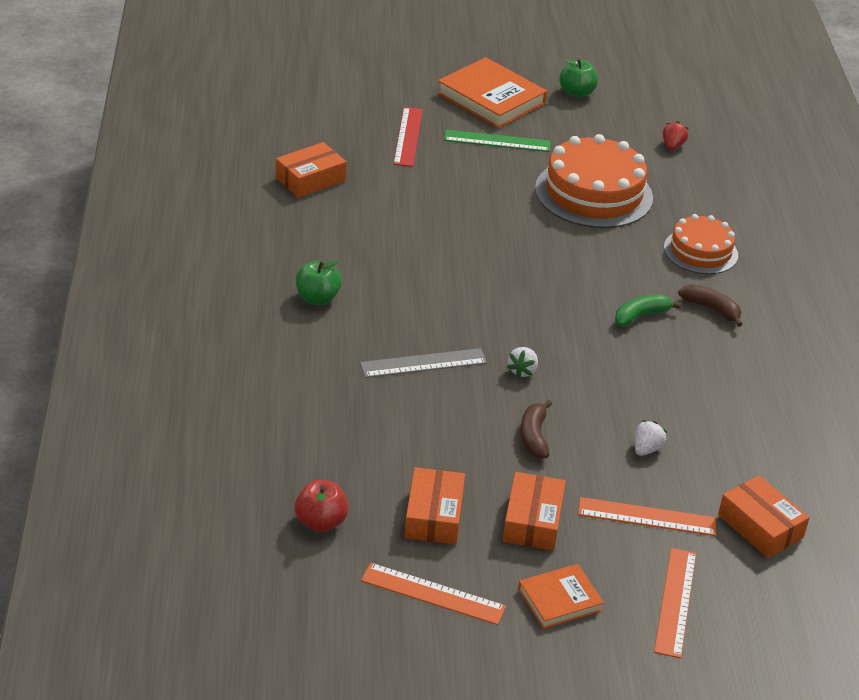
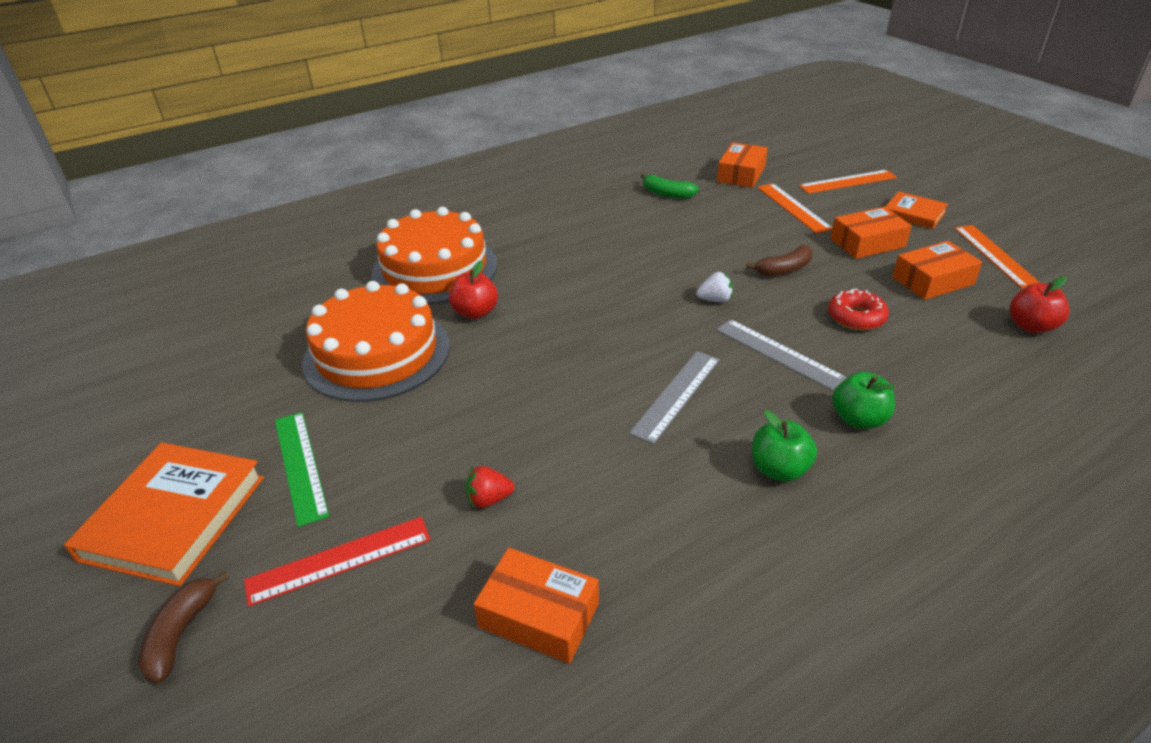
camera: 115 degrees left, 0 degrees up
(424, 294) = (676, 395): none -> grey ruler
(427, 431) = (856, 317): none -> red donut
(576, 93) = (124, 442): green apple -> green apple (858, 419)
(611, 249) = (475, 312): none -> red apple
(641, 316) = (567, 269): green banana -> green banana (667, 194)
(646, 449) = (727, 224): white strawberry -> none
(672, 146) = (235, 334): red strawberry -> red strawberry (489, 499)
(700, 251) = (435, 268): orange cake -> orange cake, size x1.65
(711, 309) = (520, 243): brown banana -> brown banana (181, 633)

